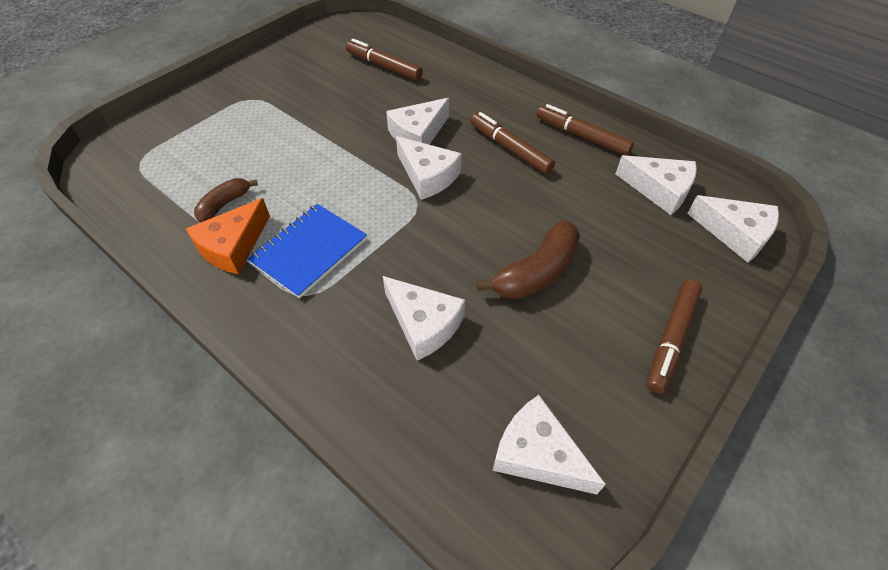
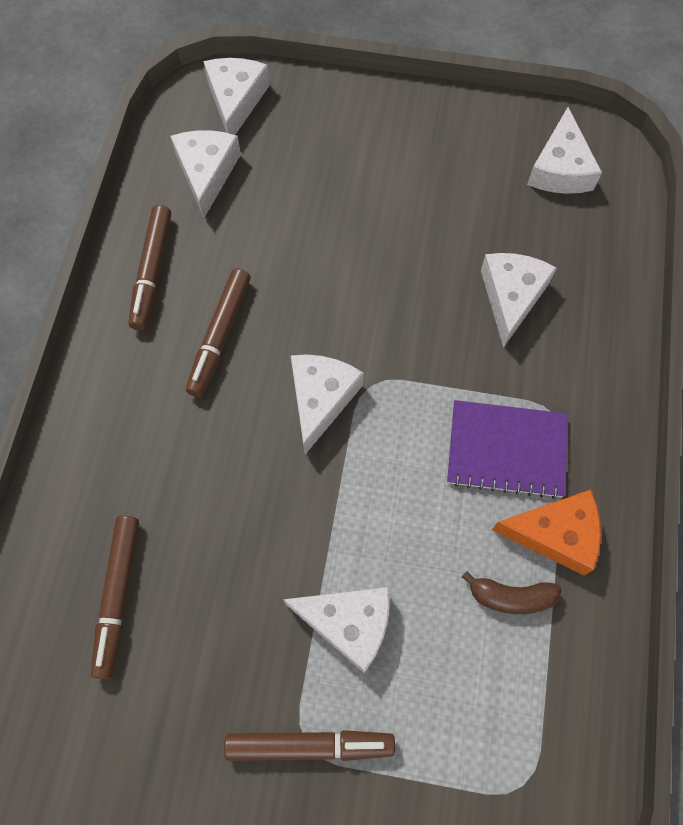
camera: 120 degrees left, 15 degrees up
(309, 251) = (506, 450): blue notebook -> purple notebook
(418, 134) = (251, 453): white cheese -> white cheese (348, 623)
(536, 272) = (391, 236): brown banana -> none
(671, 339) = (395, 117): brown marker -> brown marker (309, 745)

